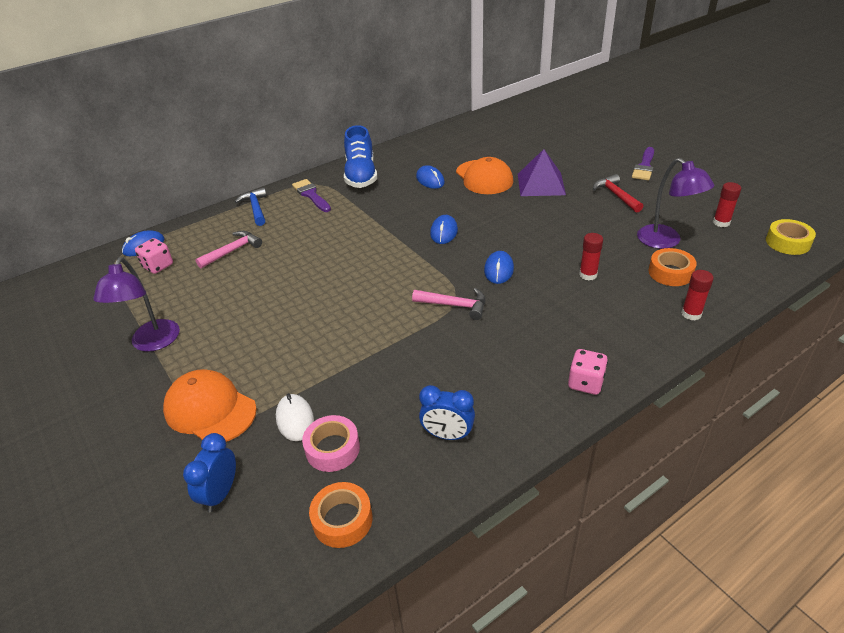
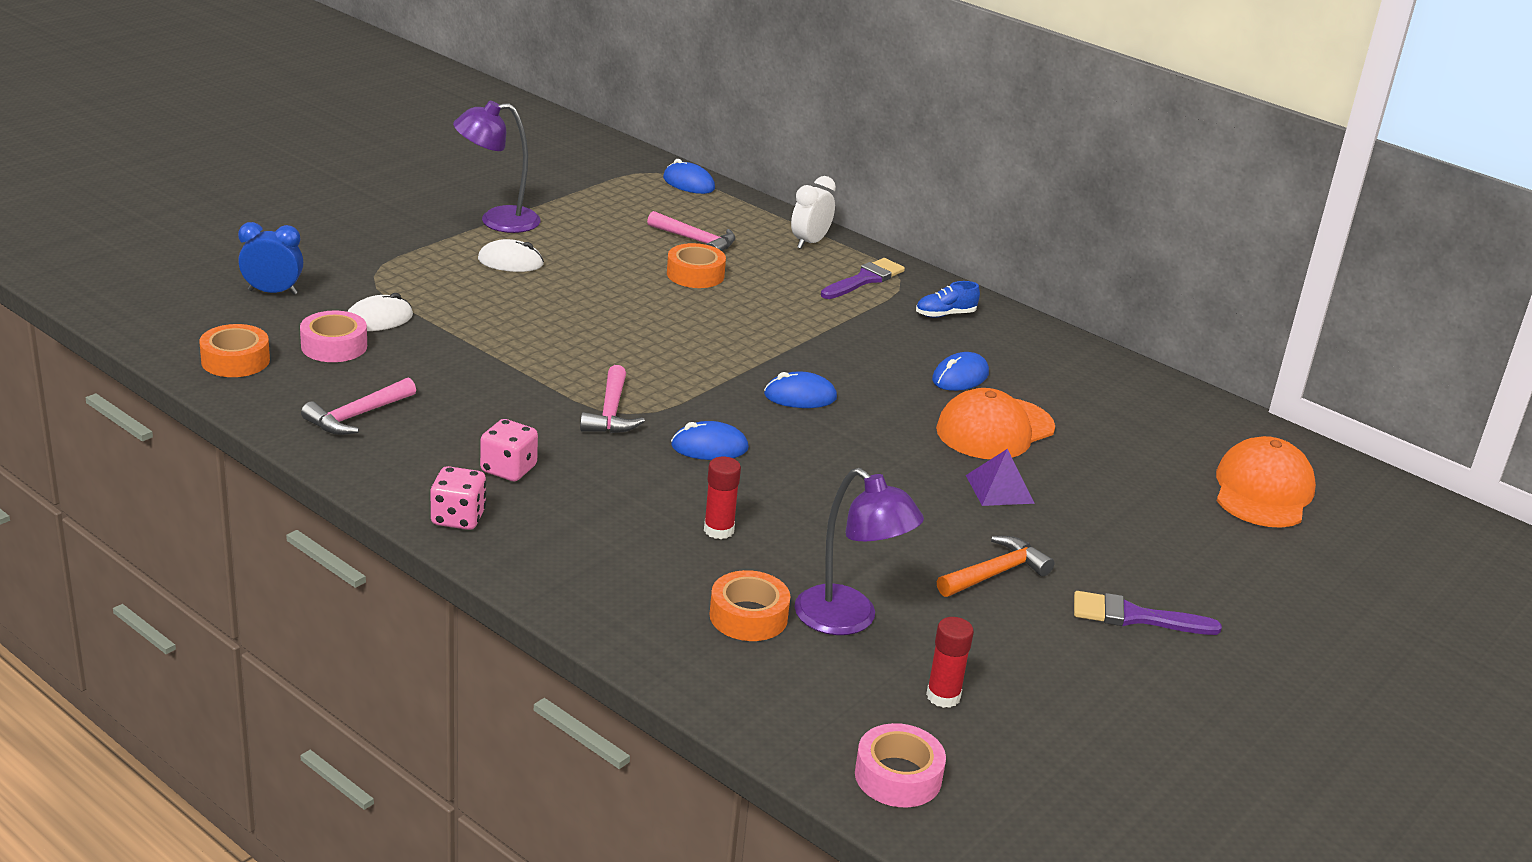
camera: 70 degrees right, 10 degrees down
(158, 266) = (648, 199): pink dice -> pink dice (508, 469)
(210, 409) = (391, 270): orange cap -> orange cap (1263, 491)
(226, 339) = (510, 262): none -> white mouse
(255, 208) = (810, 242): blue hammer -> white clock
(280, 255) = (695, 274): none -> orange tape
(361, 175) = (945, 314): blue shoe -> blue shoe, size x0.48
(447, 435) = (357, 416): blue clock -> pink hammer
(541, 184) = (1000, 489): purple pyramid -> purple pyramid, size x0.63
(616, 195) = (995, 573): red hammer -> orange hammer
(665, 241) = (848, 620): purple lamp -> purple lamp turned 90 degrees counterclockwise
(691, 314) = (634, 627): red glue stick -> none
(788, 242) = (898, 776): yellow tape -> pink tape

